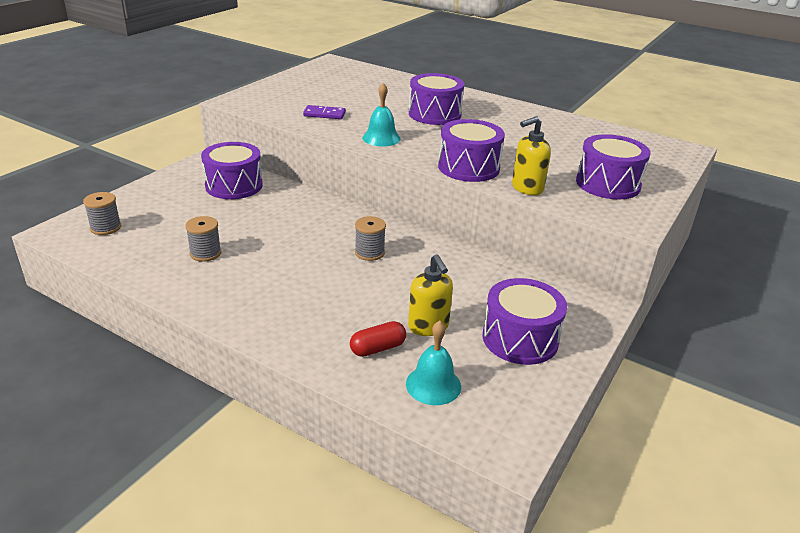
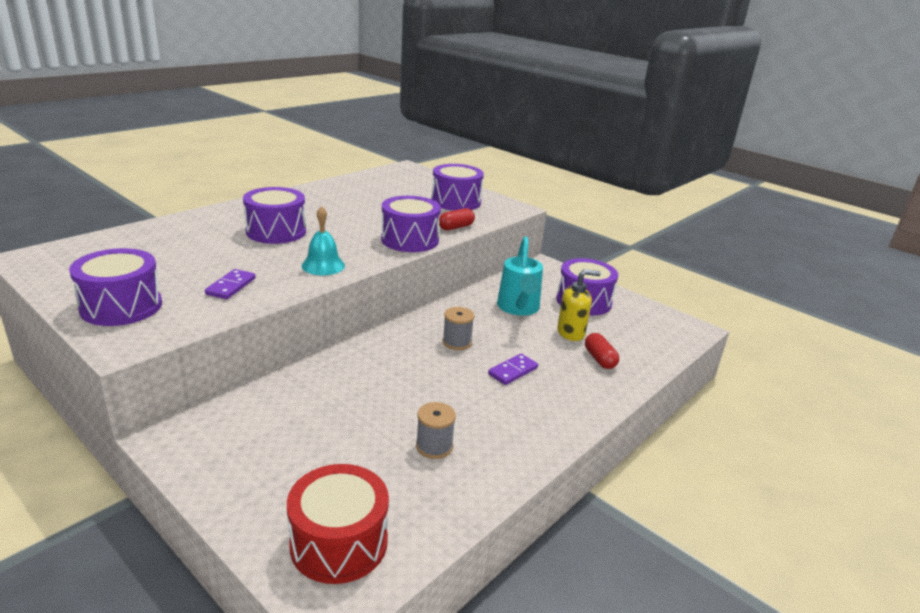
camera: 80 degrees left, 5 degrees down
(106, 227) = (339, 543): grey spool -> red drum
(234, 186) = (266, 416): purple drum -> purple drum (121, 306)
(329, 287) = (513, 371): none -> purple domino
(433, 385) = (638, 343): turquoise bell -> none
(464, 287) = (518, 308): none -> turquoise watering can
(527, 188) = (456, 227): yellow soap dispenser -> red capsule

